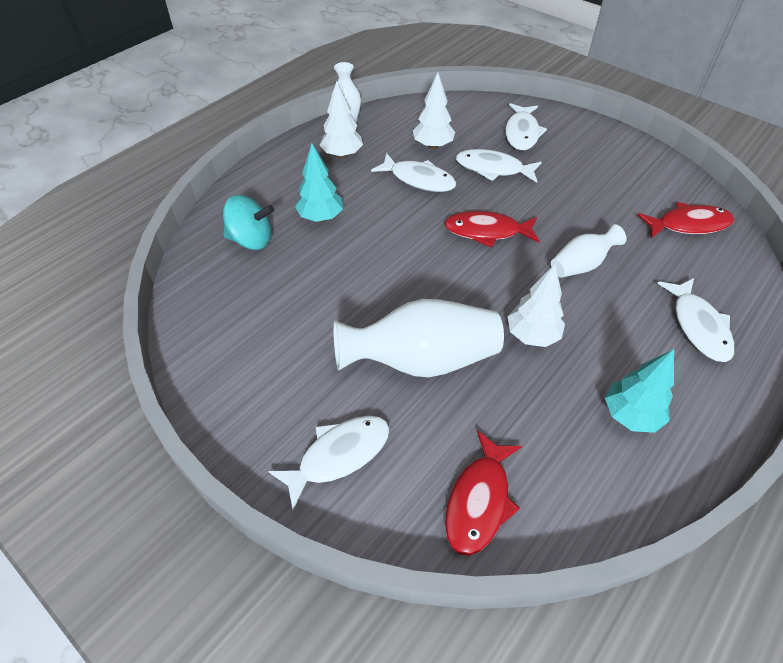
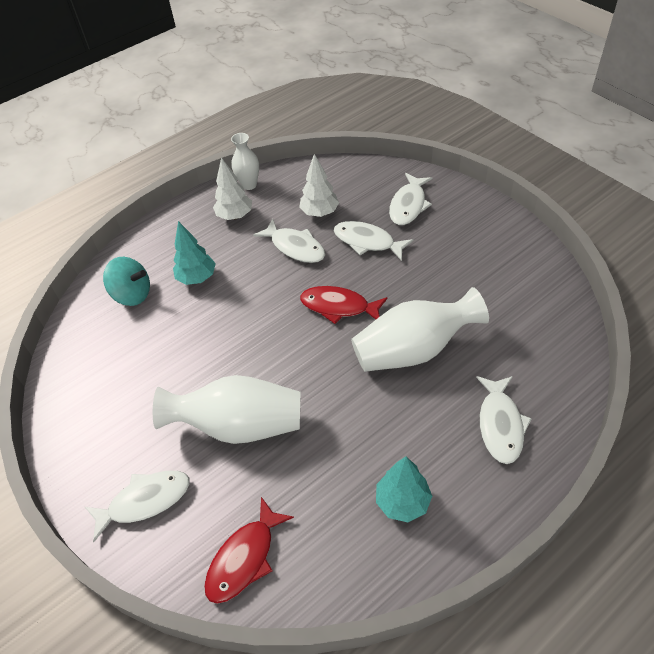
camera: 15 degrees right, 0 degrees up
(532, 335) = (343, 414): white tree -> none
(581, 265) = (413, 350): white vase -> white vase, size x1.81
(688, 225) = (534, 319): red fish -> none

